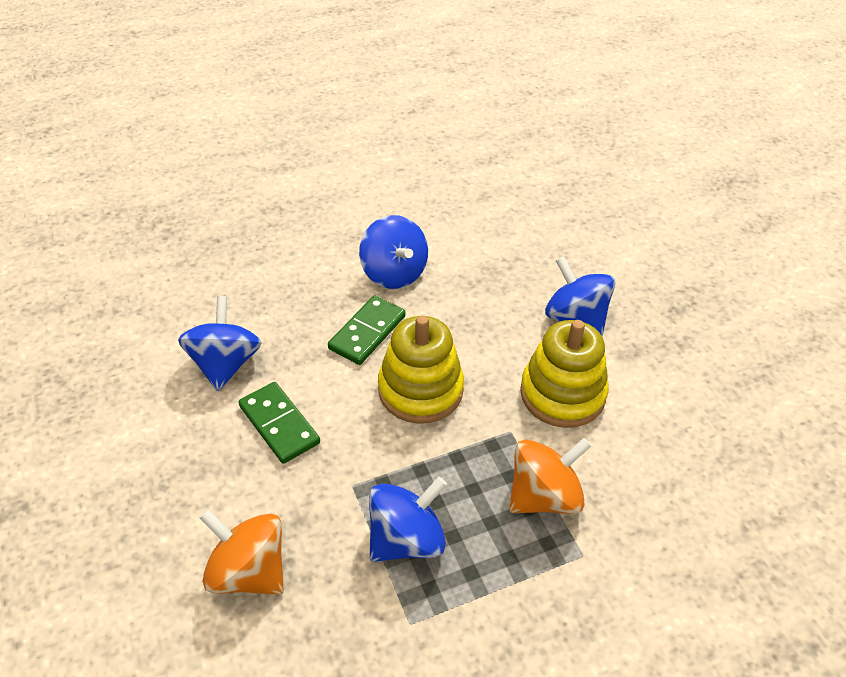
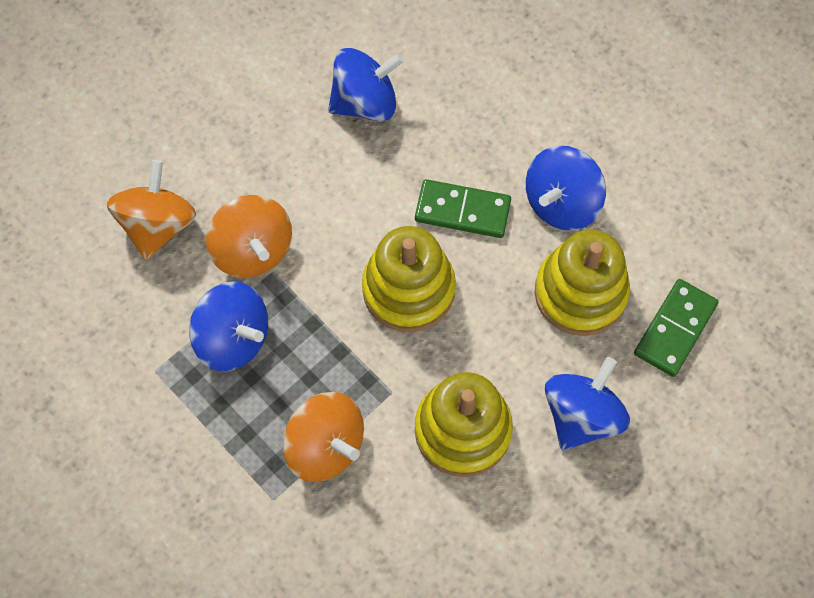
camera: 70 degrees right, 20 degrees up
(279, 424) = (314, 181): green domino -> green domino (675, 329)
(322, 494) = (253, 250): none -> orange spinning top
(474, 287) = (580, 293): none -> yellow stacking toy

